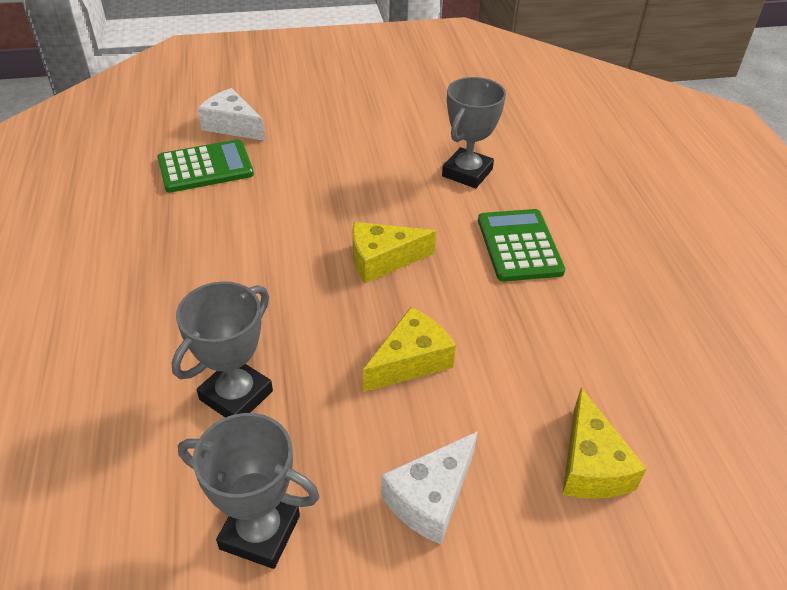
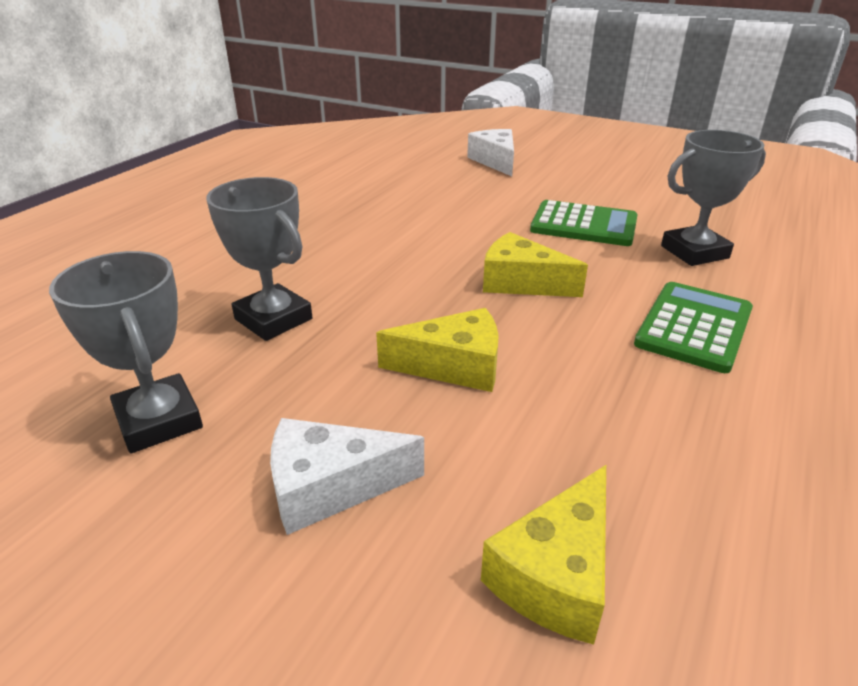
camera: 40 degrees right, 10 degrees down
(205, 167) = (441, 178): green calculator -> green calculator (583, 225)
(236, 395) = (273, 319): grey trophy -> grey trophy turned 60 degrees clockwise

